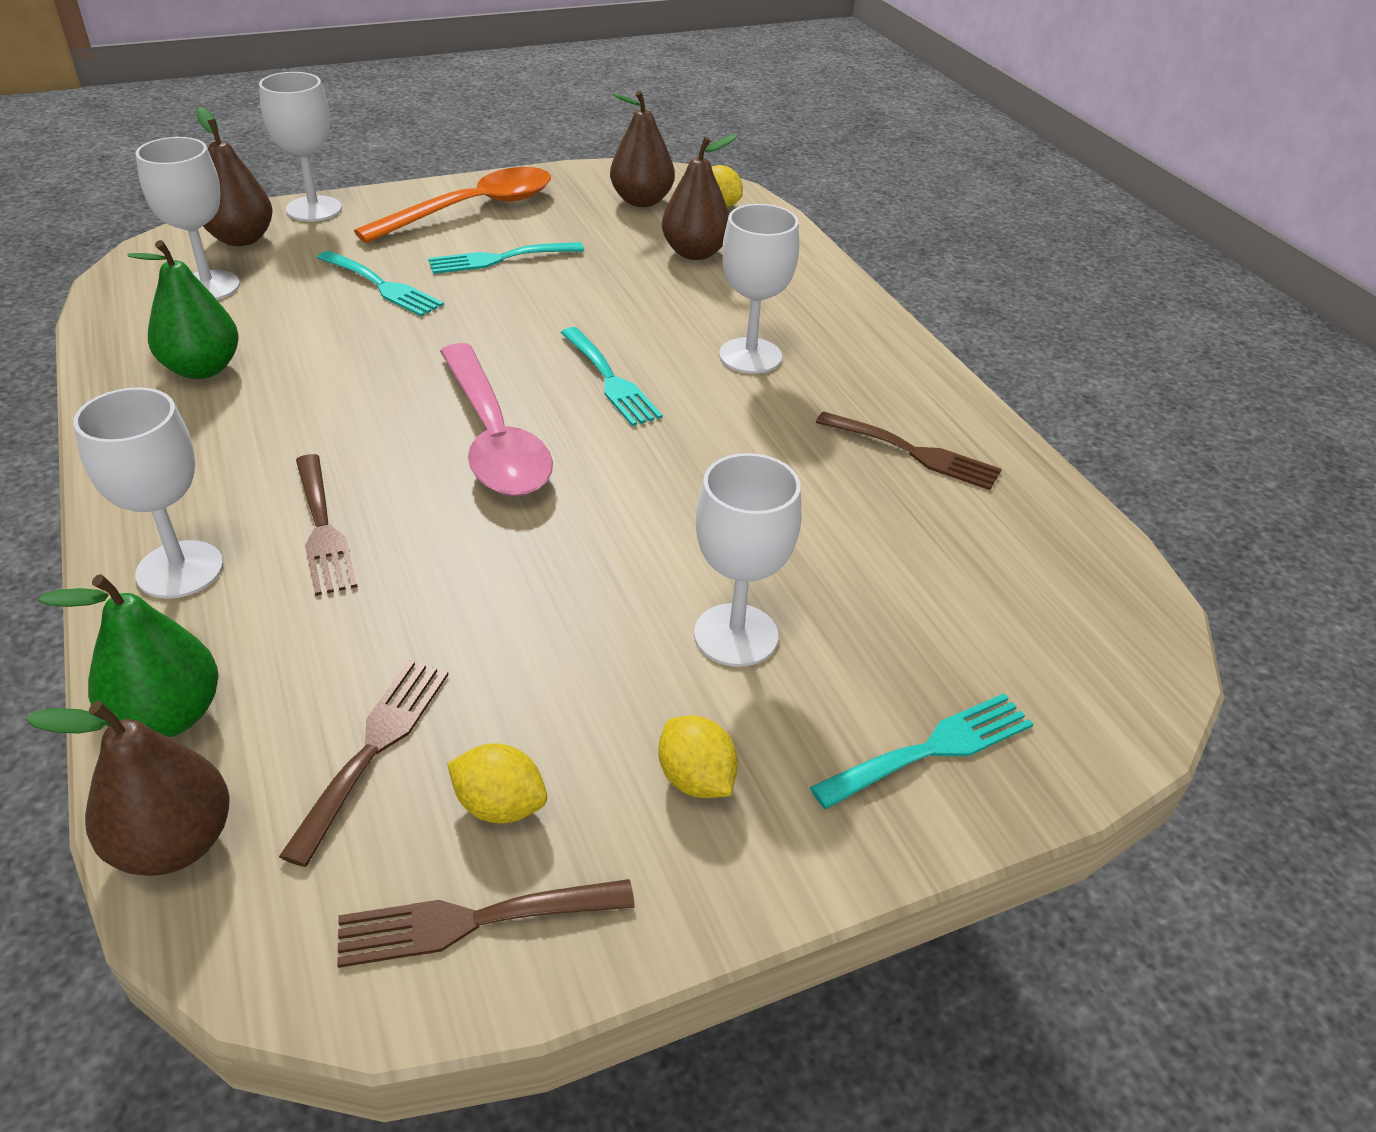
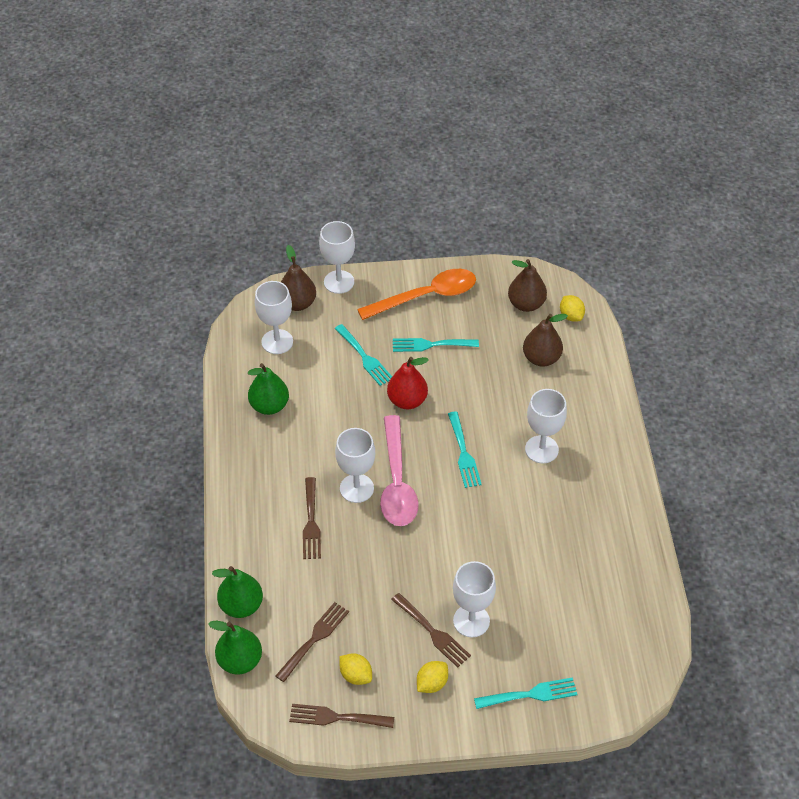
camera: 20 degrees right, 10 degrees up
(174, 843) = (240, 661): brown pear -> green pear
(180, 569) = (250, 532): white goblet -> white goblet (356, 488)
(479, 328) = (407, 400): none -> red pear
(696, 779) = (432, 683): yellow lemon -> yellow lemon turned 60 degrees clockwise
(914, 453) = (598, 535): brown fork -> brown fork (433, 632)

